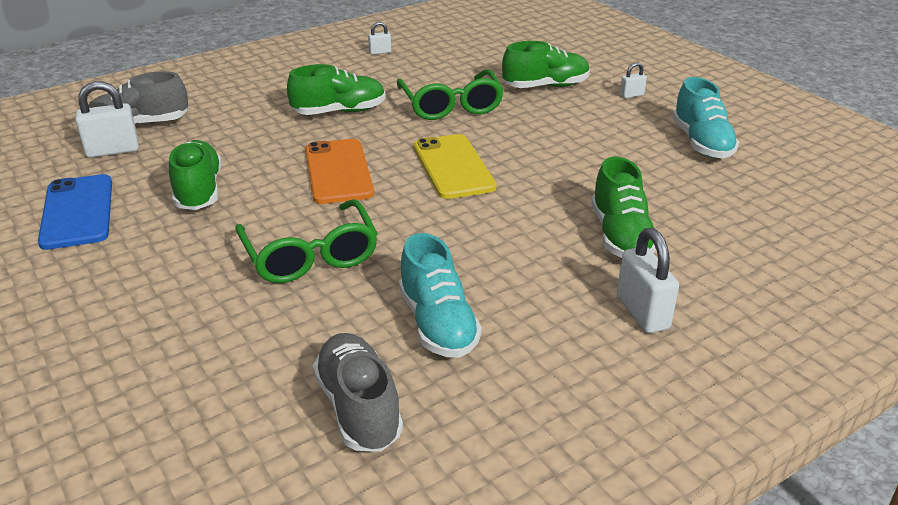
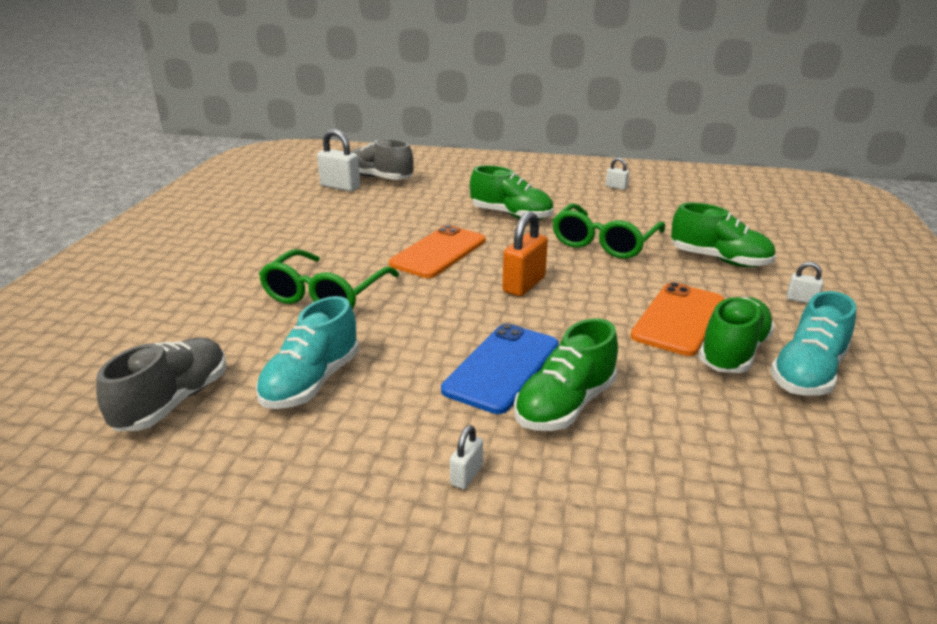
camera: 45 degrees right, 5 degrees down
(77, 212) = (265, 212): blue phone -> blue phone (502, 367)
(199, 191) = (340, 227): green shoe -> green shoe (733, 352)
(453, 167) = (524, 285): yellow phone -> orange padlock
(589, 142) = (678, 319): none -> orange phone
(642, 312) = (466, 475): white padlock -> white padlock, size x0.52

